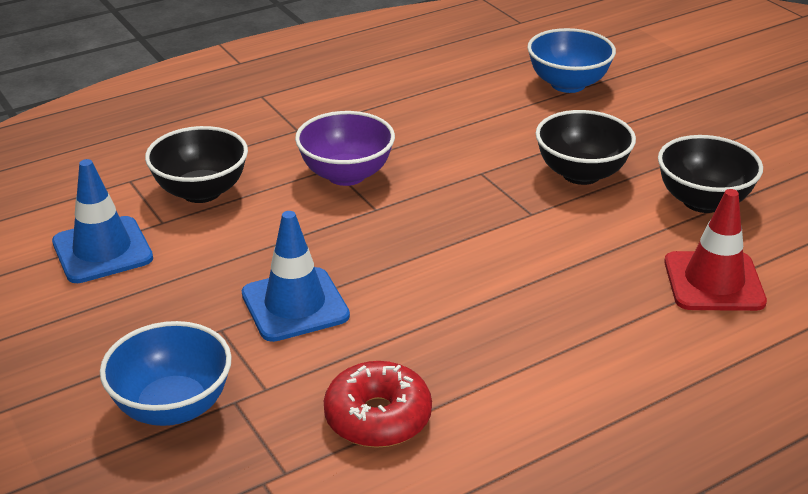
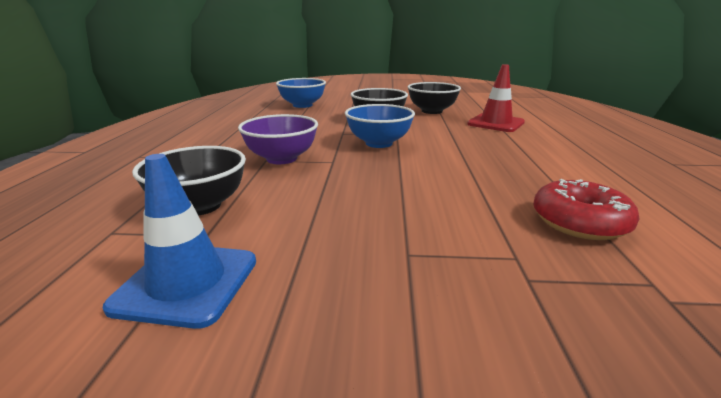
camera: 55 degrees left, 10 degrees down
(173, 407) = (519, 321): blue bowl -> blue bowl (379, 143)
(295, 305) = (408, 213): blue traffic cone -> none

